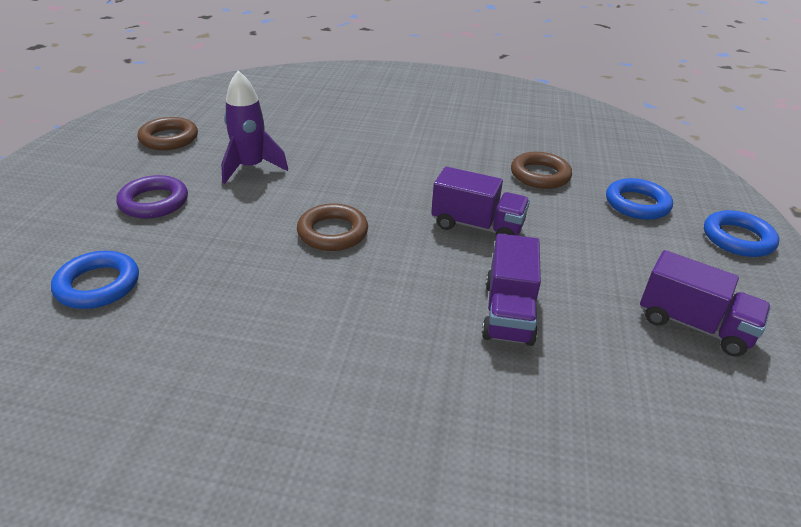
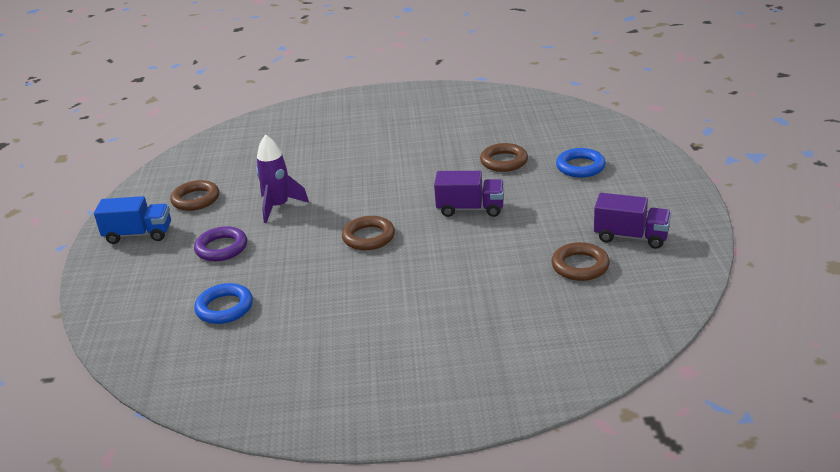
camera: 10 degrees left, 5 degrees down
(80, 163) = (139, 234): none -> blue truck
(508, 312) = (511, 258): purple truck -> none
(607, 354) = (580, 266): none -> brown ring
(737, 239) = (654, 175): blue ring -> none

